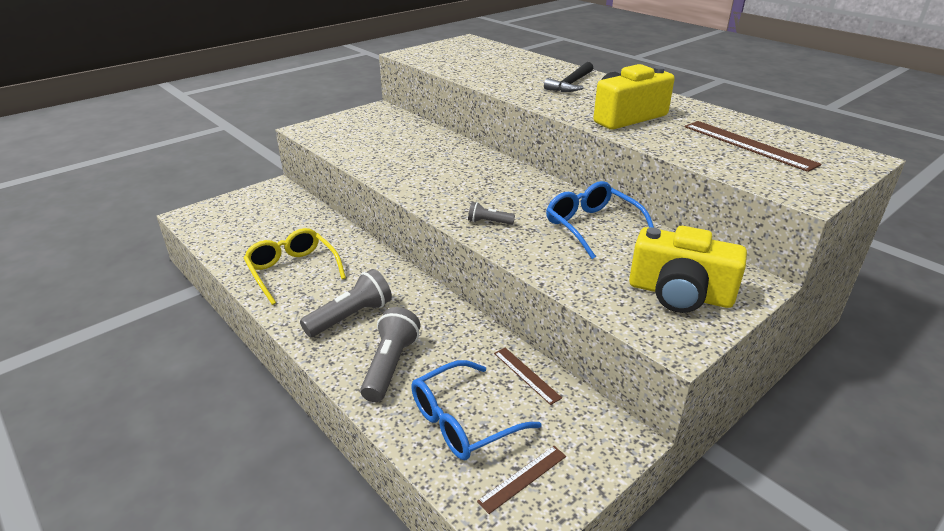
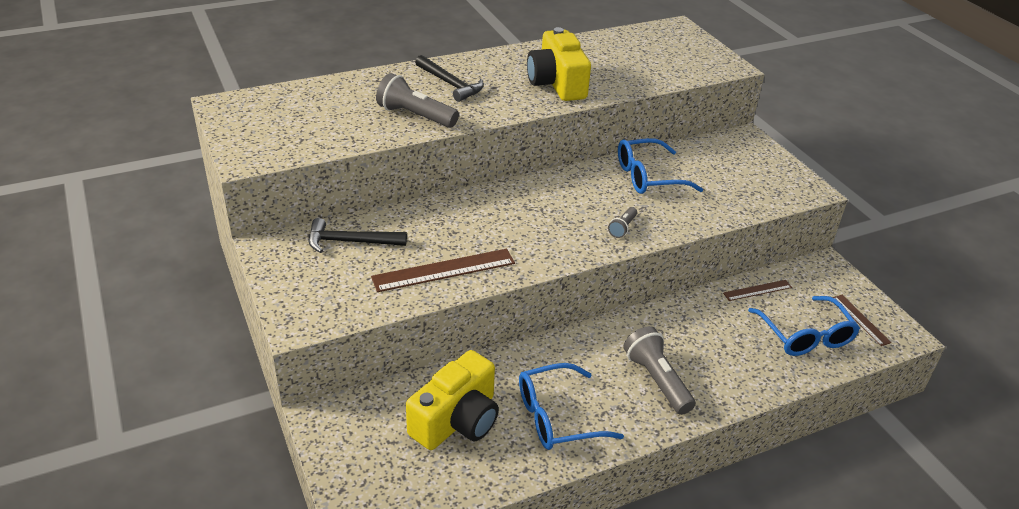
camera: 75 degrees left, 5 degrees up
(293, 271) = (558, 417): yellow glasses -> blue glasses
(390, 365) = (734, 364): grey flashlight -> grey flashlight (415, 116)
(397, 127) = (350, 242): none -> black hammer
(679, 294) = (754, 170): yellow camera -> yellow camera (457, 420)
(748, 145) = (640, 55): brown ruler -> brown ruler (444, 270)

